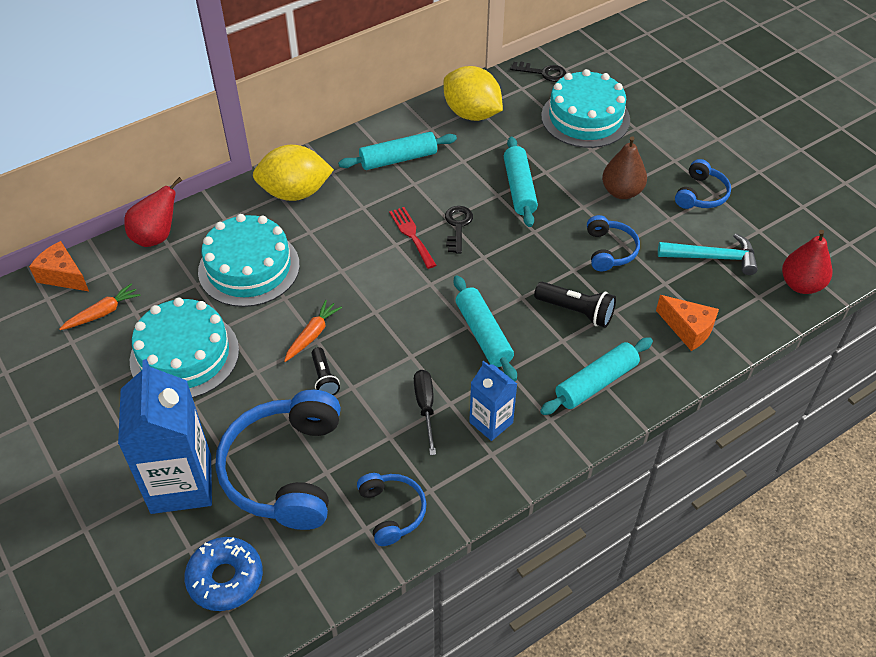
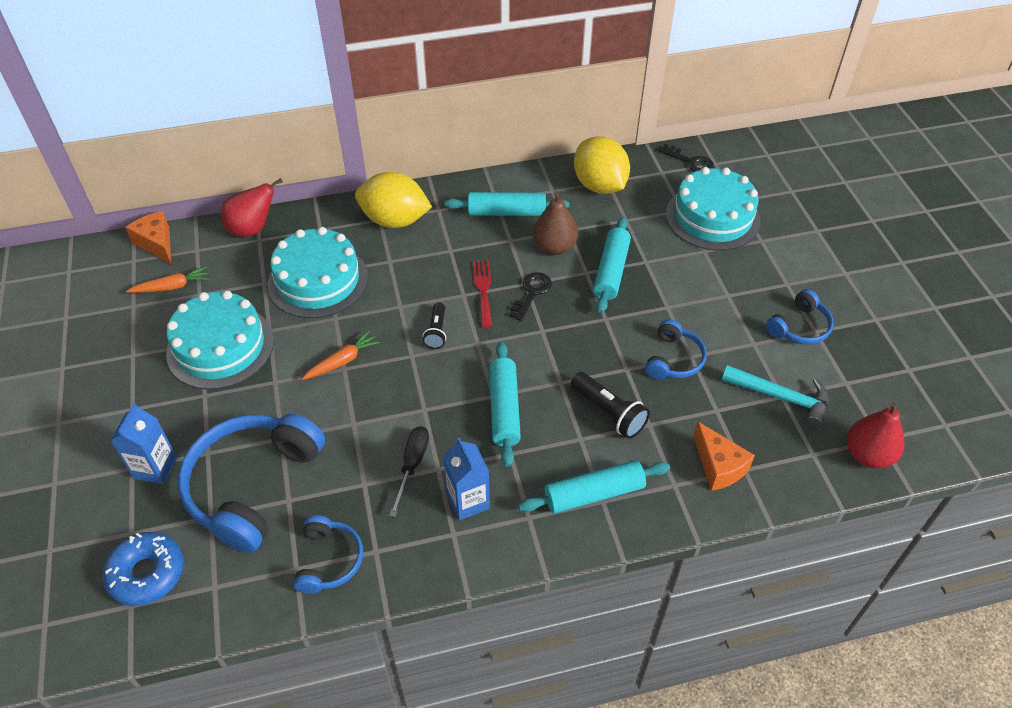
camera: 20 degrees right, 0 degrees up
(181, 484) = (155, 468): blue carton -> blue carton, size x0.54
(324, 378) = (332, 407): black flashlight -> black flashlight (436, 332)
(621, 192) = (715, 302): brown pear -> brown pear (554, 247)

